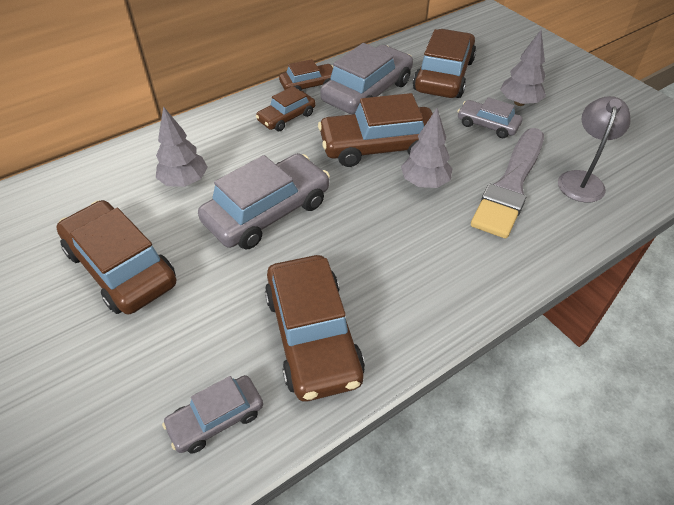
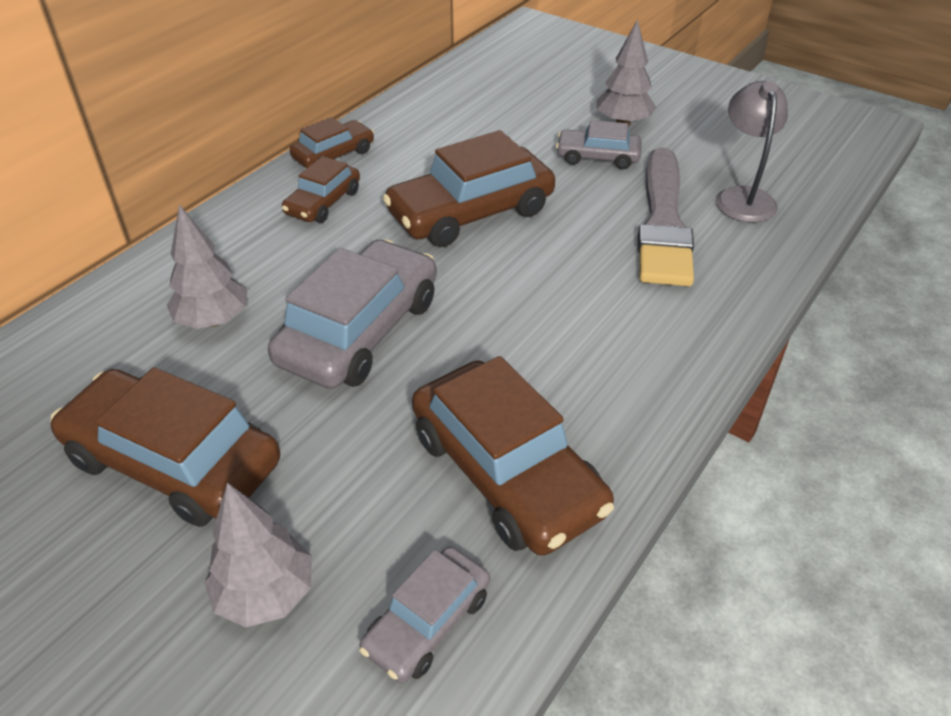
camera: 20 degrees left, 5 degrees down
(367, 92) = (420, 148): grey car -> none
(424, 182) = (555, 244): grey tree -> grey tree (265, 594)
(443, 75) = (511, 109): brown car -> none

